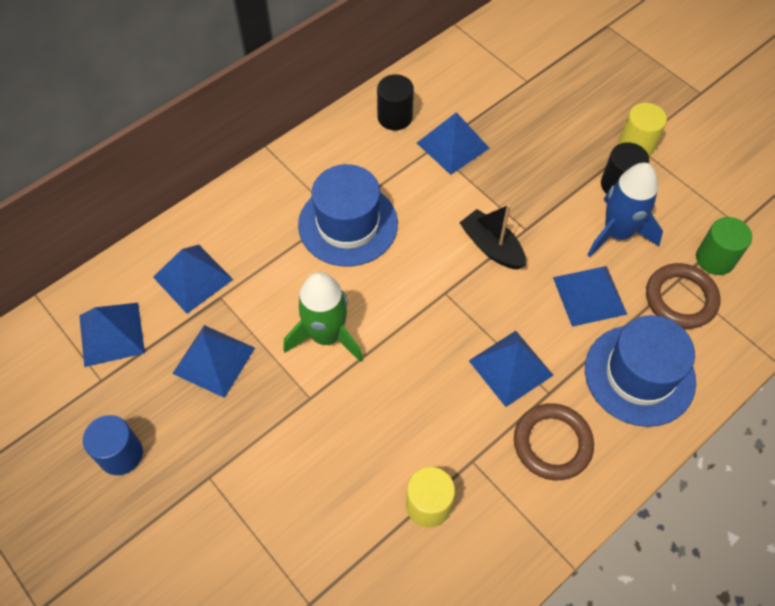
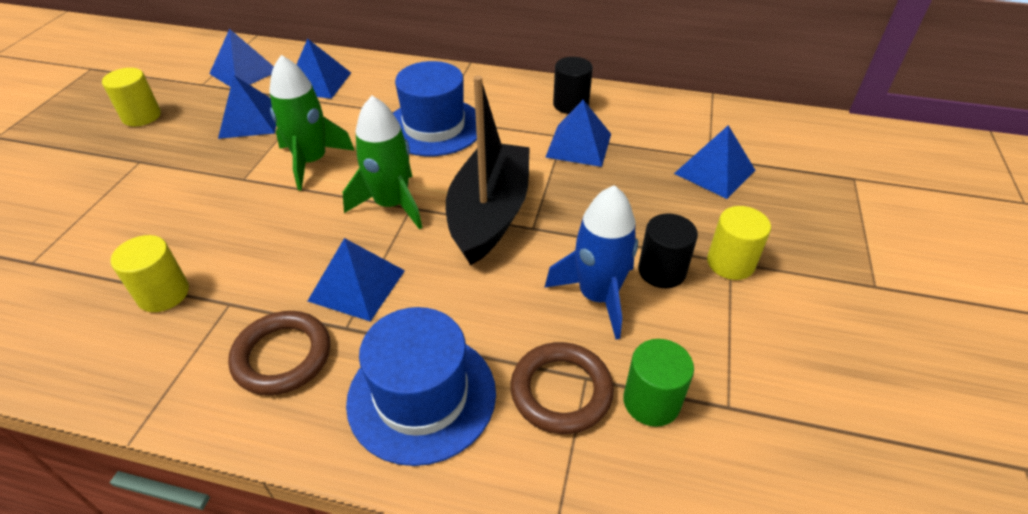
camera: 55 degrees right, 15 degrees down
(121, 454) = (141, 116): blue cylinder -> yellow cylinder
(432, 304) = (391, 204): none -> green rocket
(492, 247) = (489, 214): black boat -> black boat, size x1.80
(589, 295) = (494, 308): blue pyramid -> blue pyramid (714, 172)

